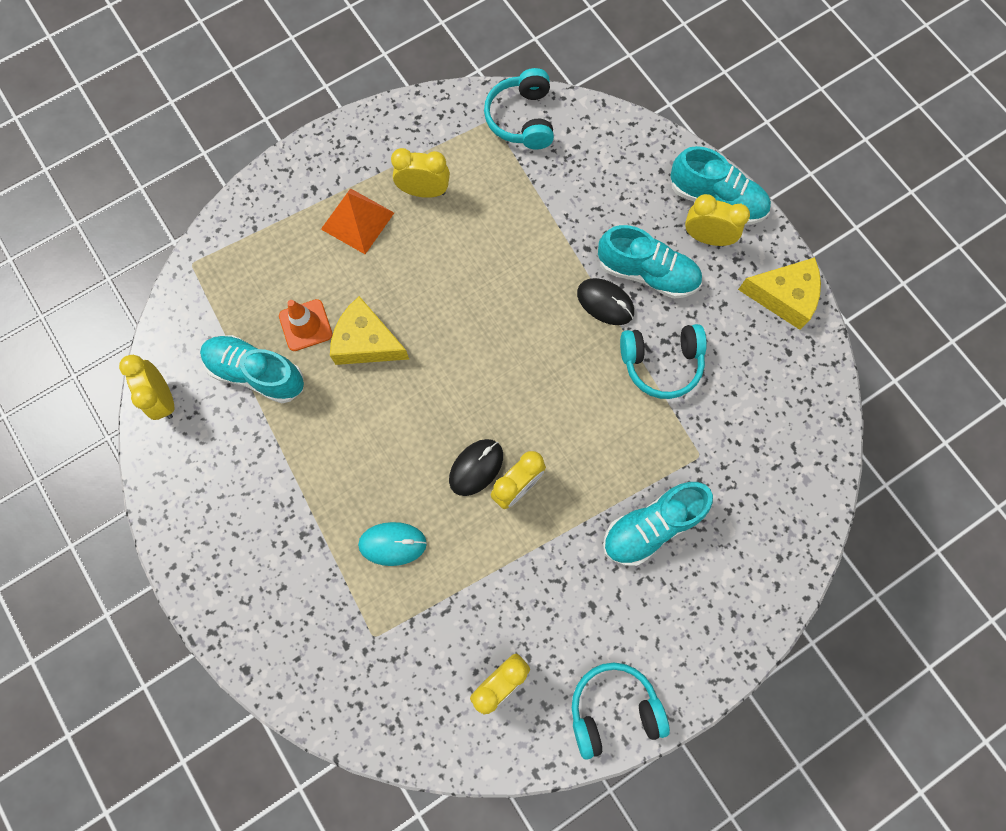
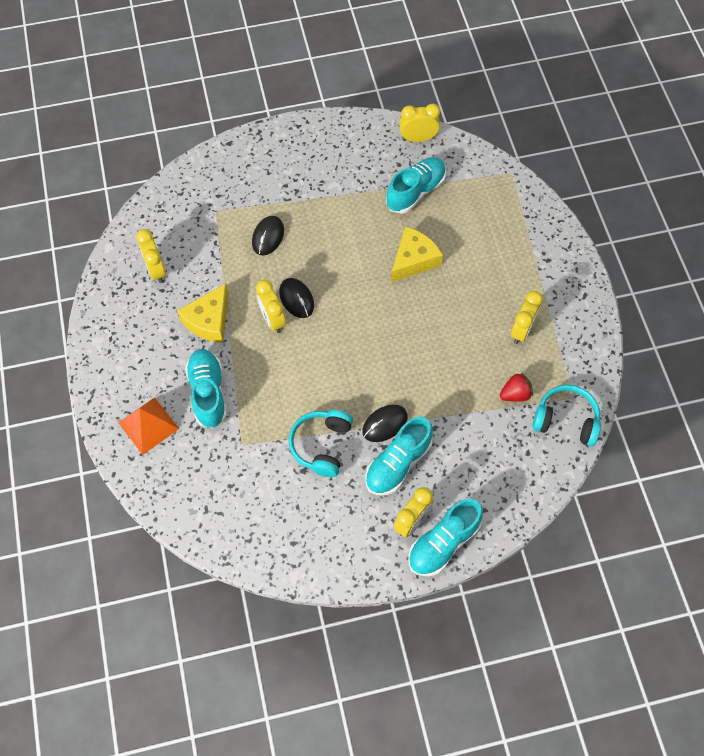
camera: 110 degrees right, 10 degrees down
(305, 325) = (440, 228): orange traffic cone -> none
(357, 221) = (511, 280): orange pyramid -> orange pyramid (148, 425)
(392, 544) = (268, 237): turquoise mouse -> black mouse
(510, 177) = (515, 394): none -> red strawberry
(613, 709) = (107, 327): turquoise headphones -> none
(784, 296) = (340, 560): yellow cheese -> yellow cheese (209, 320)

